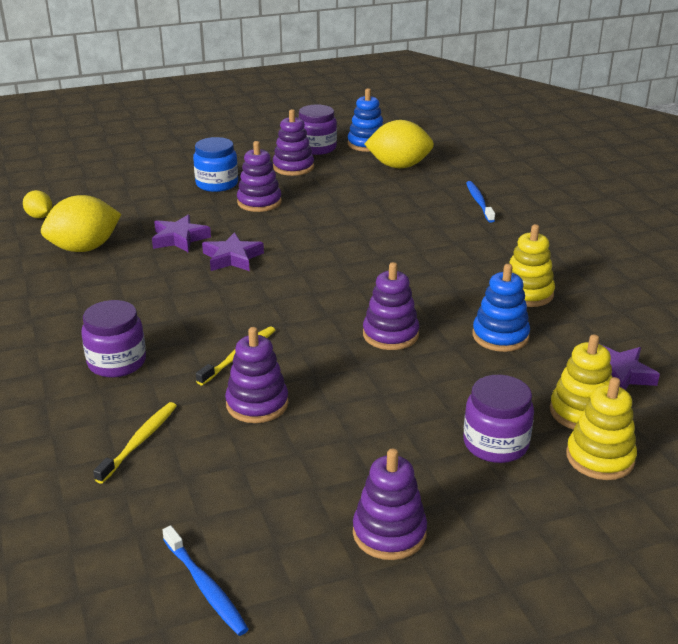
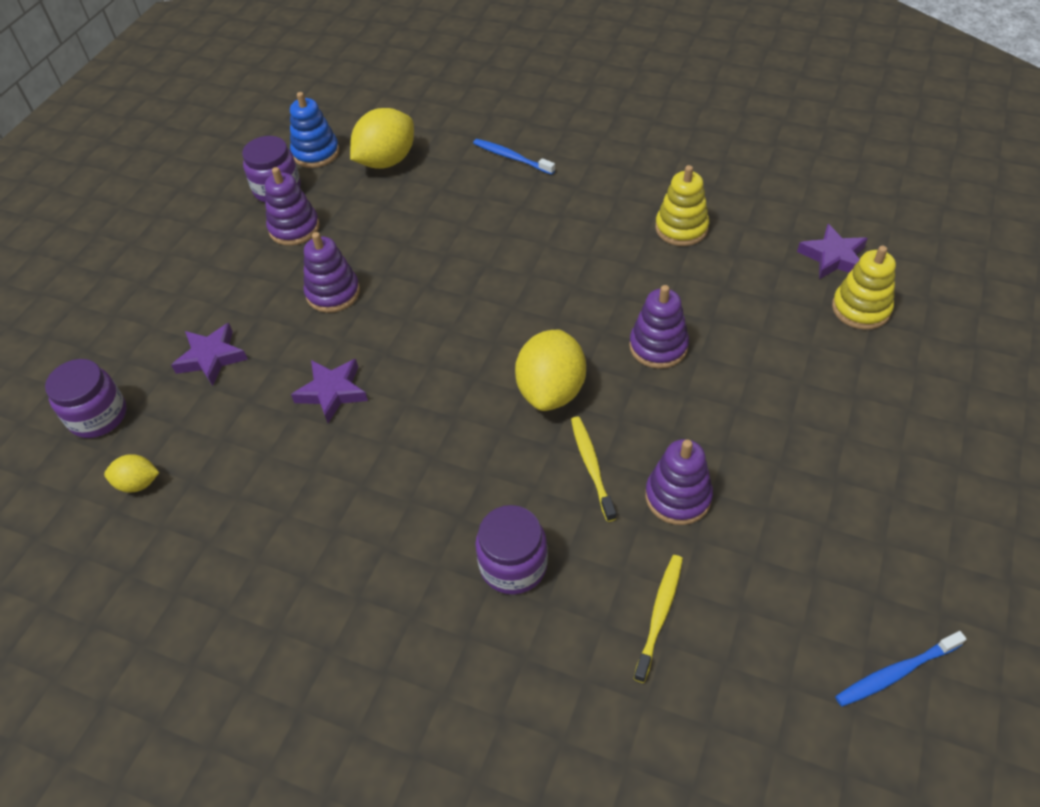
camera: 45 degrees left, 20 degrees up
(84, 248) = (260, 479): yellow lemon -> yellow lemon (551, 390)
(140, 441) = (660, 614): yellow toothbrush -> yellow toothbrush turned 45 degrees clockwise
(205, 587) = (895, 673): blue toothbrush -> blue toothbrush turned 150 degrees clockwise
(217, 184) = (255, 301): blue jar -> none
(232, 258) = (417, 374): purple star -> purple star (211, 358)
(389, 533) = (914, 513): purple stacking toy -> none
(495, 444) = (858, 381): purple jar -> purple jar (98, 416)
(500, 336) = (725, 284): blue stacking toy -> none
(600, 458) = (920, 337): yellow stacking toy -> none

